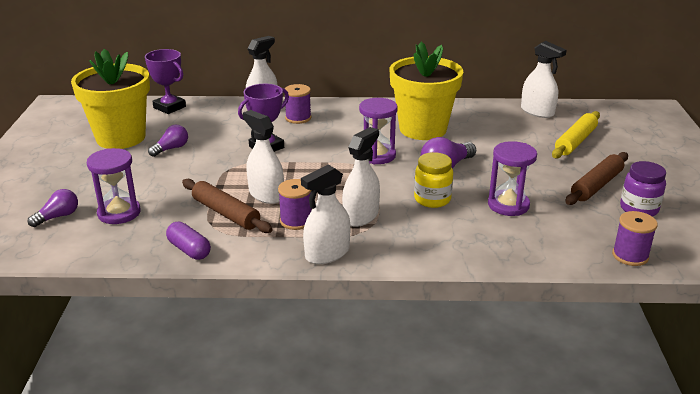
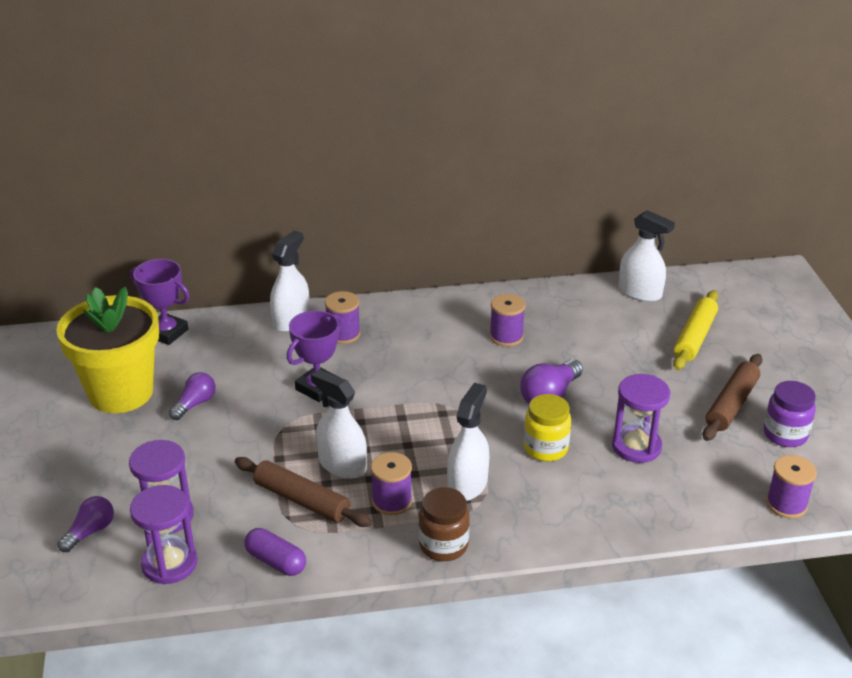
camera: 10 degrees left, 5 degrees up
(327, 253) = (443, 545): white spray bottle -> brown jar
(377, 155) = (461, 386): purple hourglass -> purple hourglass (169, 563)
(423, 129) = (506, 336): yellow flower pot -> purple spool

